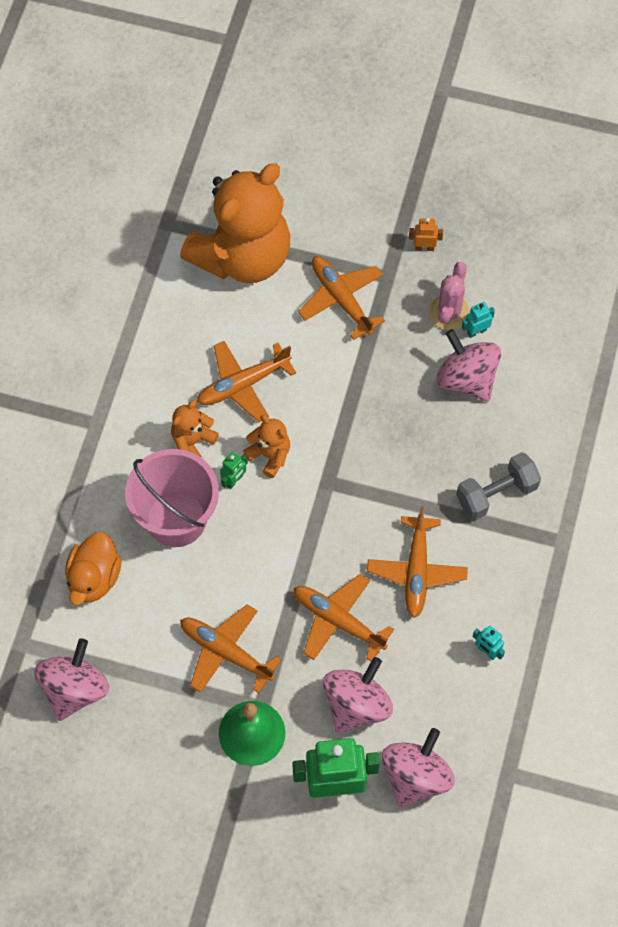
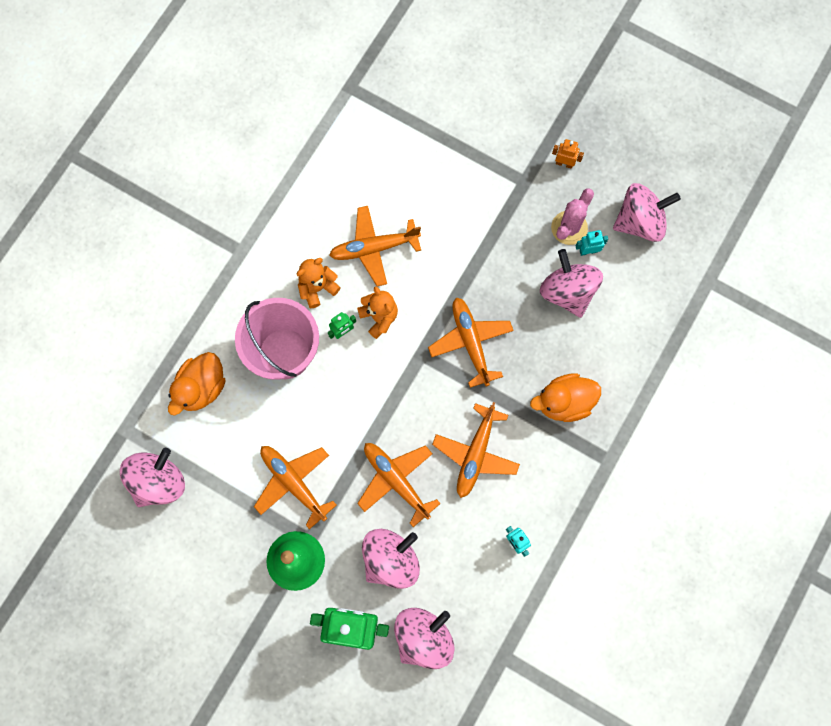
camera: 15 degrees right, 10 degrees up
(243, 256) = (406, 132): orange teddy bear -> none
(341, 299) = (479, 192): orange plane -> orange plane (470, 342)
(496, 493) = (564, 402): grey dumbbell -> orange duck
(523, 288) = (640, 222): none -> pink spinning top

